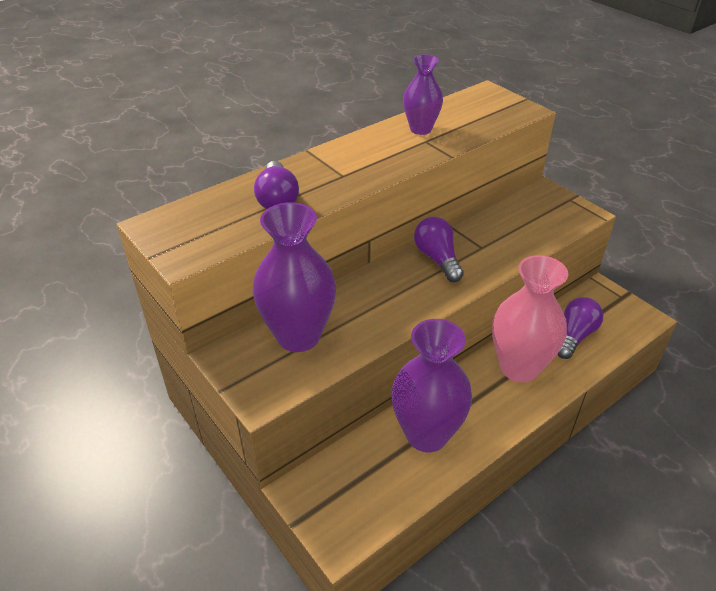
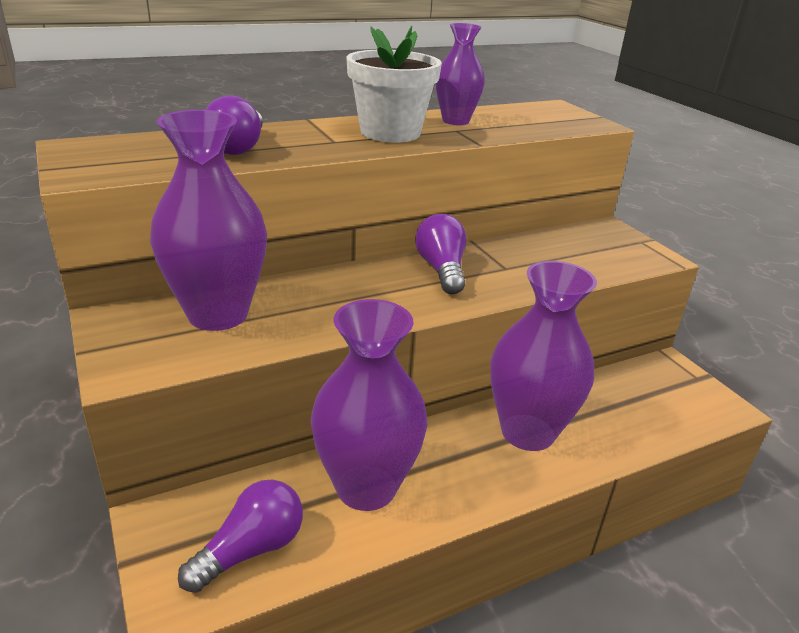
camera: 10 degrees right, 10 degrees down
(379, 155) = (390, 132): none -> white flower pot
(519, 367) = (527, 432): pink vase -> purple vase
(575, 336) = (618, 410): purple light bulb -> purple light bulb (251, 549)

